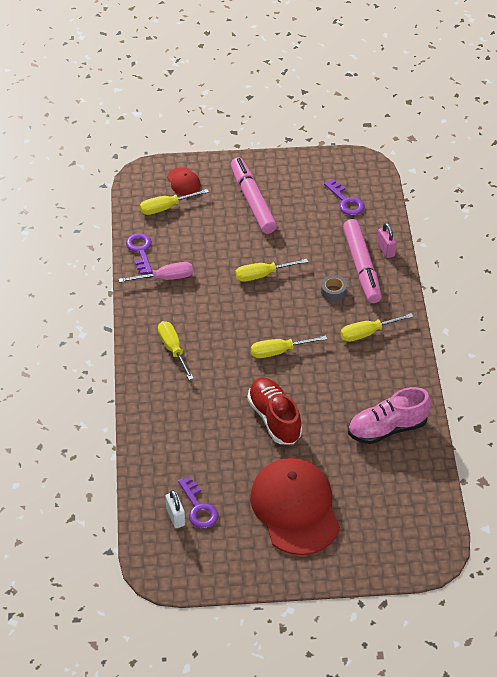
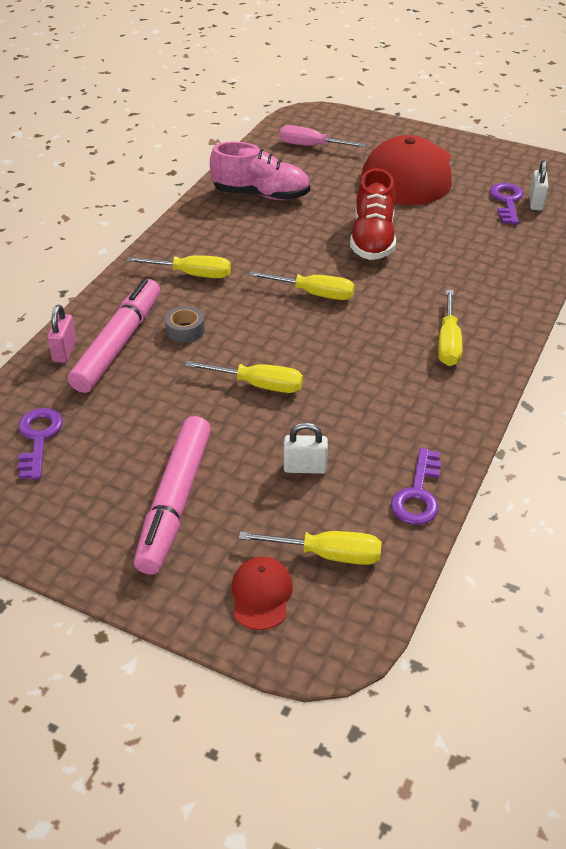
camera: 150 degrees left, 5 degrees down
(166, 278) = (402, 435): pink screwdriver -> pink screwdriver (311, 146)
(204, 241) = (305, 468): none -> white padlock

